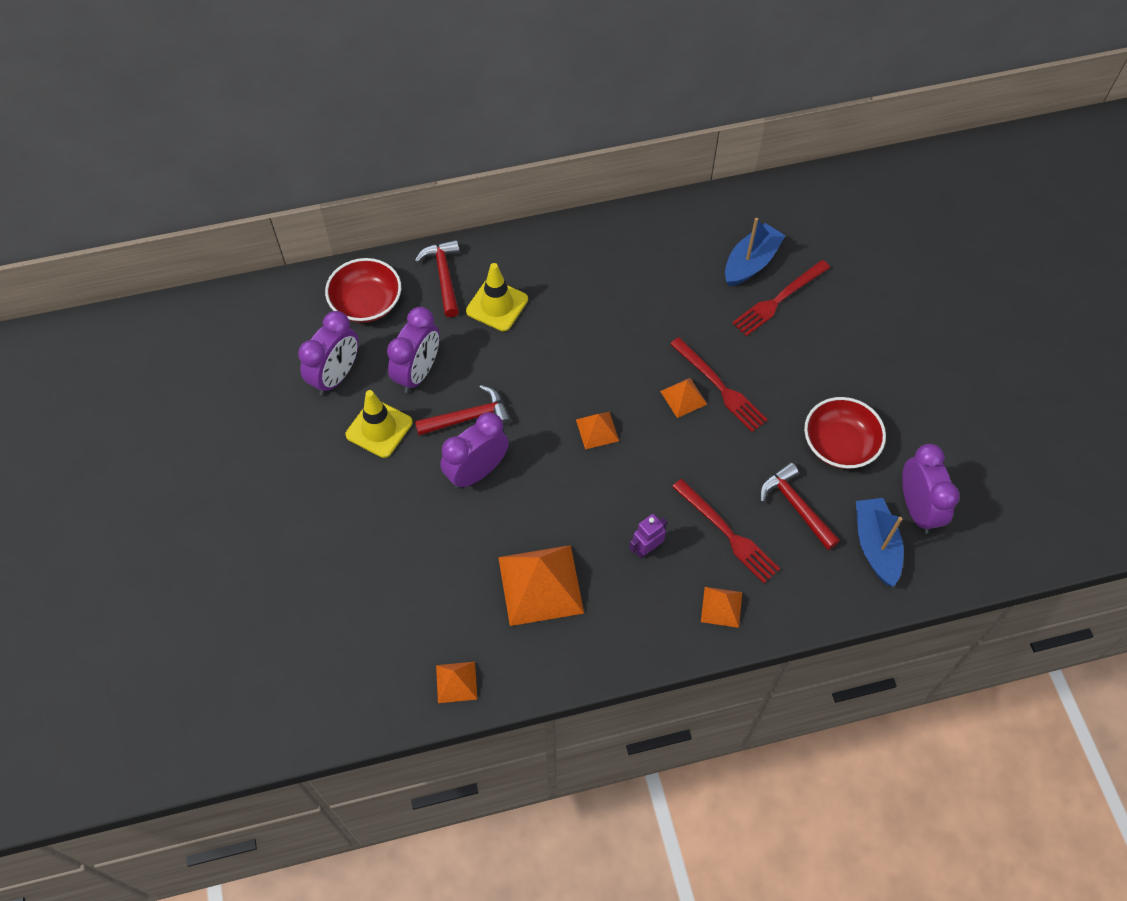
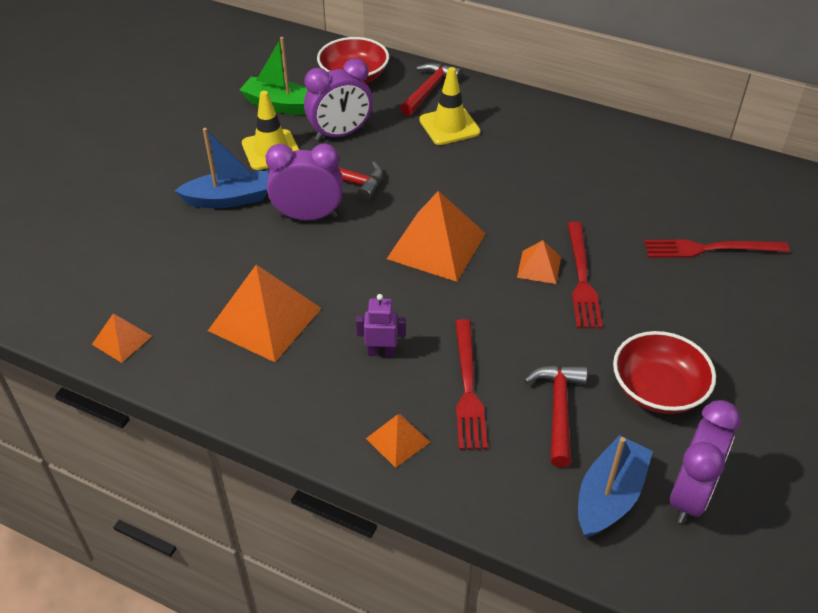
camera: 40 degrees right, 15 degrees down
(336, 376) = (280, 105): purple clock -> green boat
(597, 430) = (436, 246): orange pyramid -> orange pyramid, size x1.97
(751, 263) = (709, 210): blue boat -> blue boat (229, 199)

